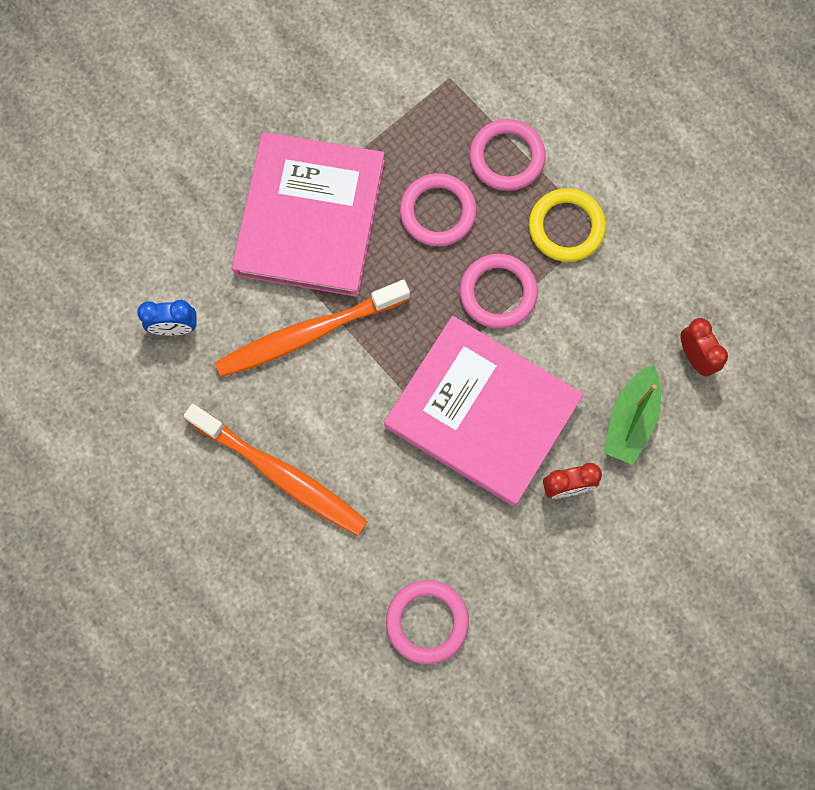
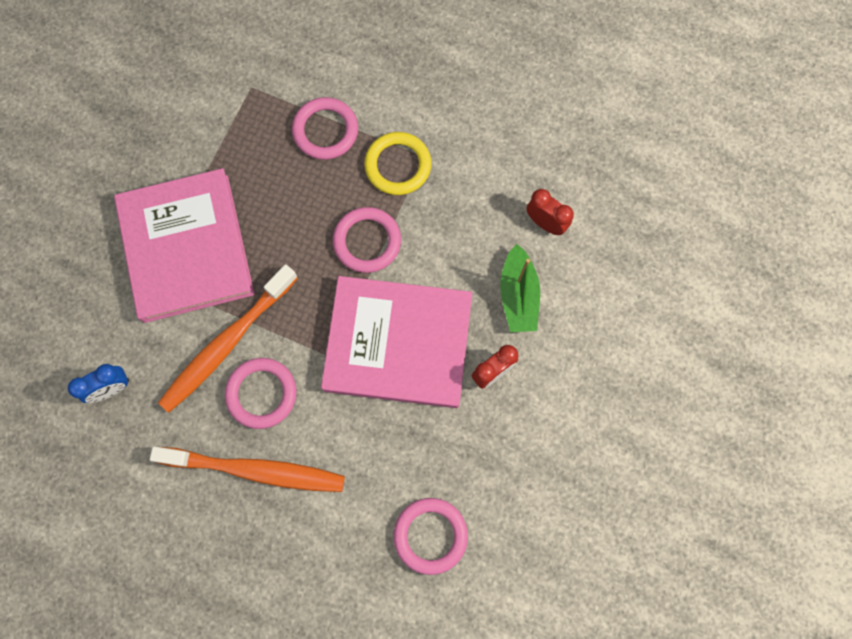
camera: 25 degrees left, 0 degrees up
(437, 212) = (289, 198): pink ring -> pink ring (261, 393)

